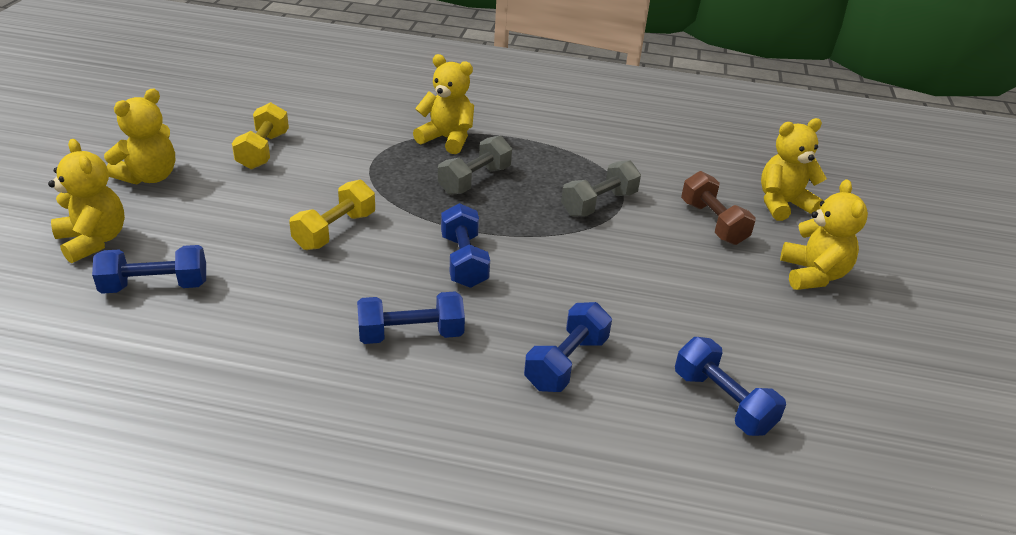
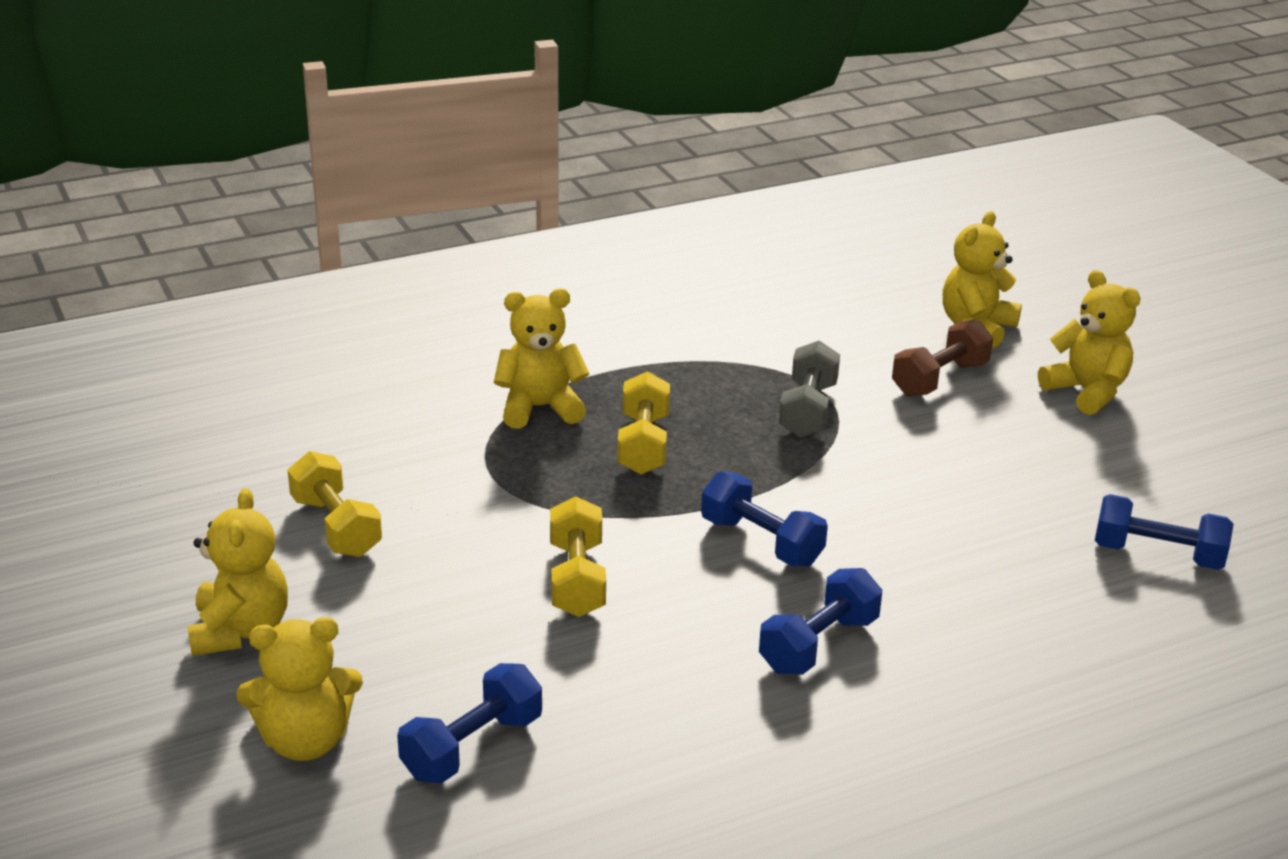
camera: 35 degrees left, 5 degrees down
(93, 241) = (305, 741): yellow teddy bear -> yellow teddy bear turned 150 degrees clockwise
(474, 180) = (643, 444): grey dumbbell -> yellow dumbbell
(566, 363) = (992, 592): blue dumbbell -> none
(713, 223) = (939, 379): brown dumbbell -> brown dumbbell turned 75 degrees counterclockwise

